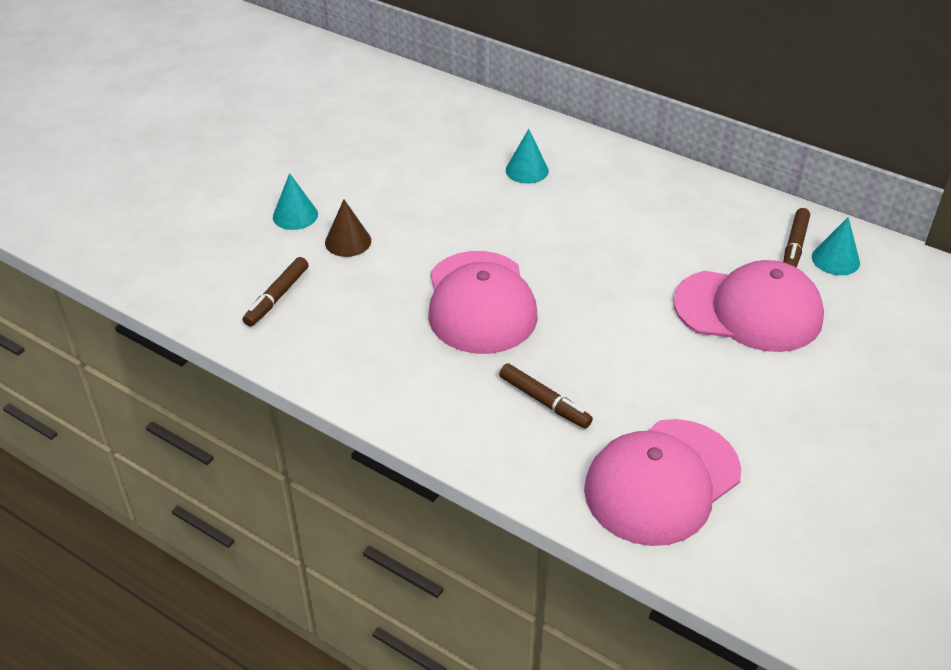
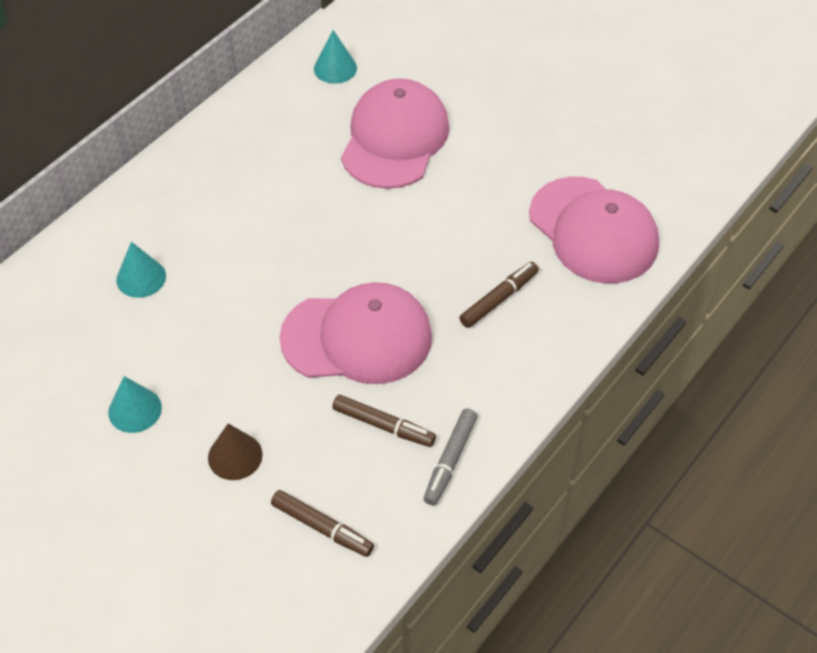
camera: 85 degrees left, 10 degrees up
(295, 215) = (173, 512): turquoise cone -> turquoise cone (135, 410)
(344, 374) = (450, 461): none -> grey marker
(794, 246) = (312, 90): brown marker -> brown marker (383, 425)

